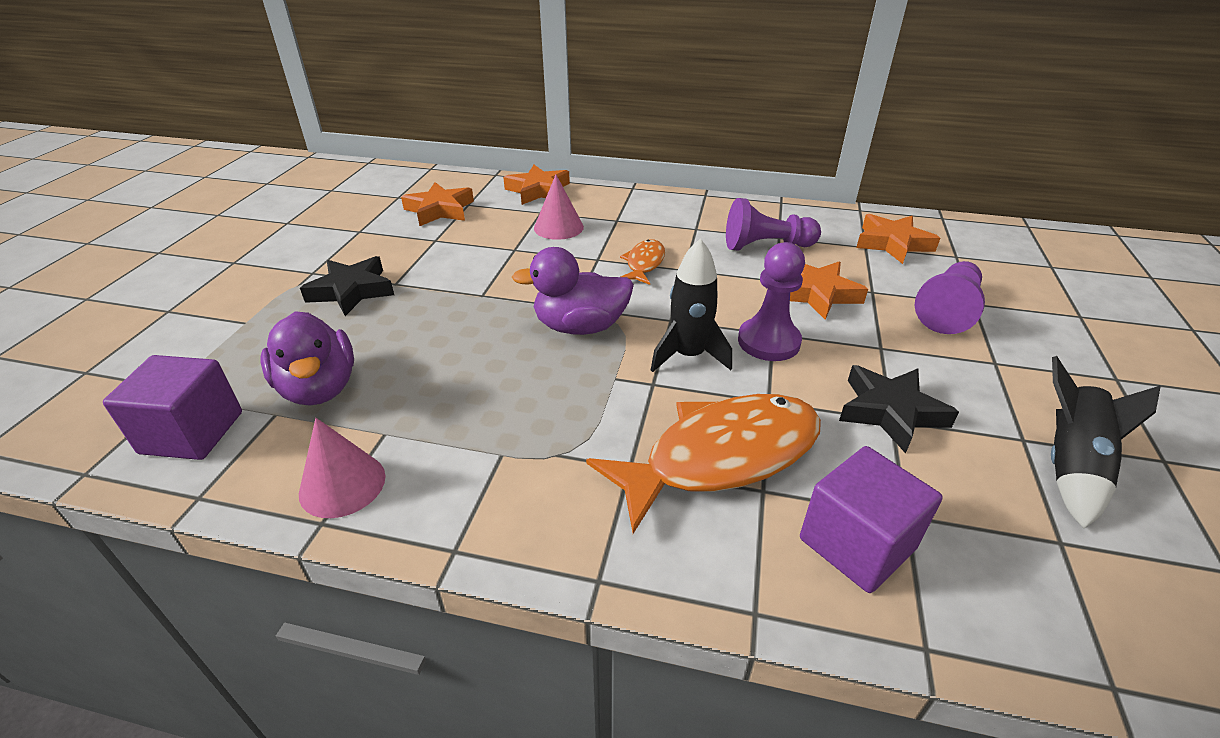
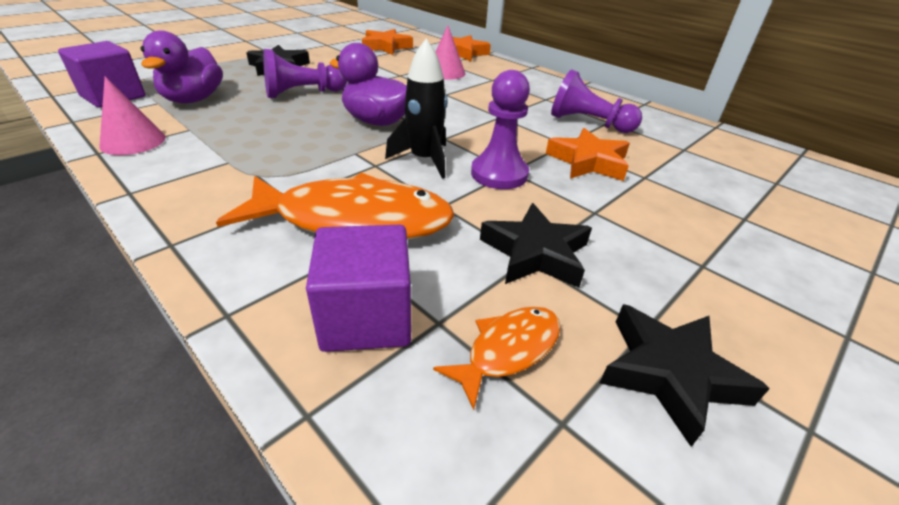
camera: 30 degrees right, 0 degrees up
(644, 263) = (474, 105): orange fish -> orange fish (508, 350)
(892, 243) = (715, 155): orange star -> none
(947, 311) = (705, 213): purple pawn -> purple pawn (303, 93)
(1070, 466) = (669, 374): black rocket -> black star

